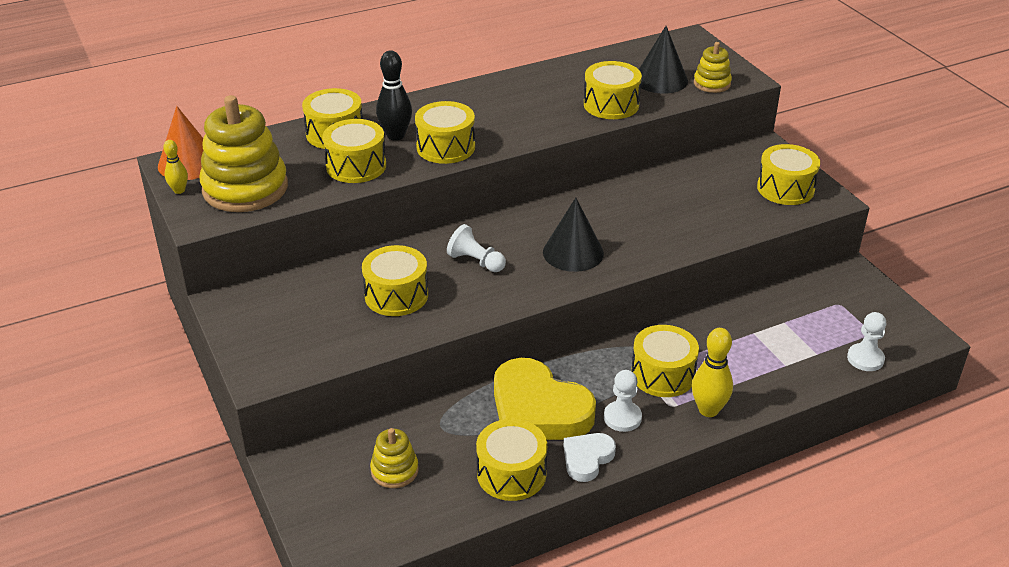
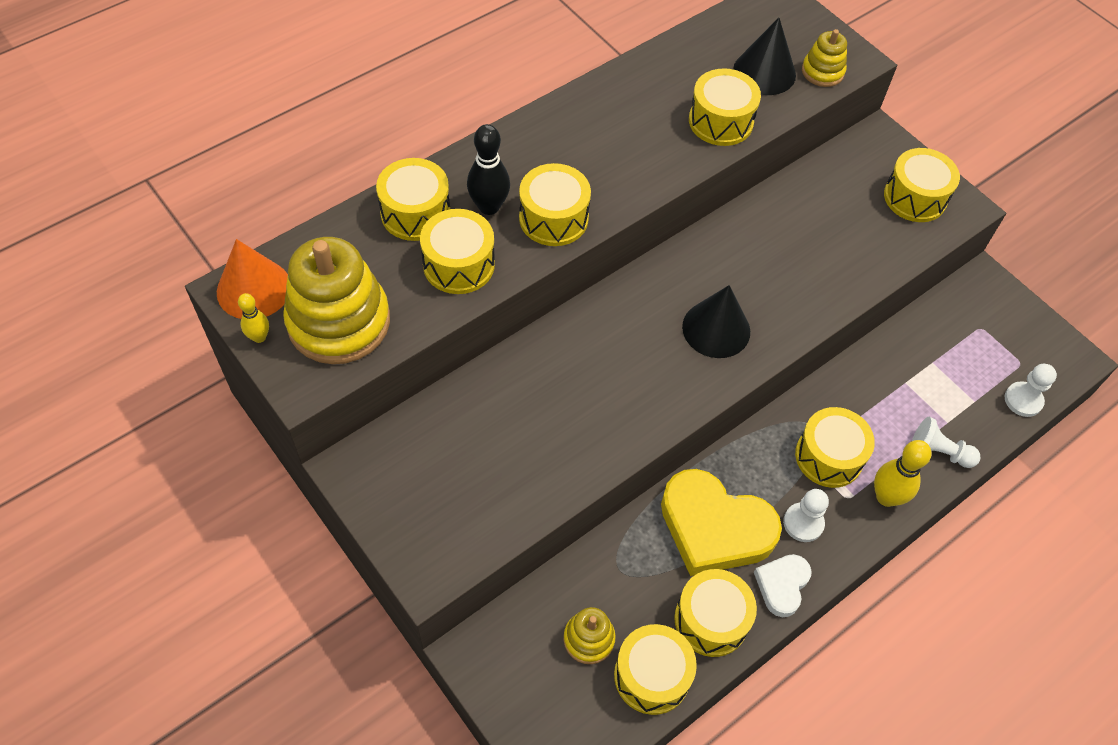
camera: 15 degrees left, 20 degrees up
(396, 295) = (541, 425): yellow drum -> yellow drum (651, 676)
(476, 261) = (614, 359): white pawn -> white pawn (938, 452)

